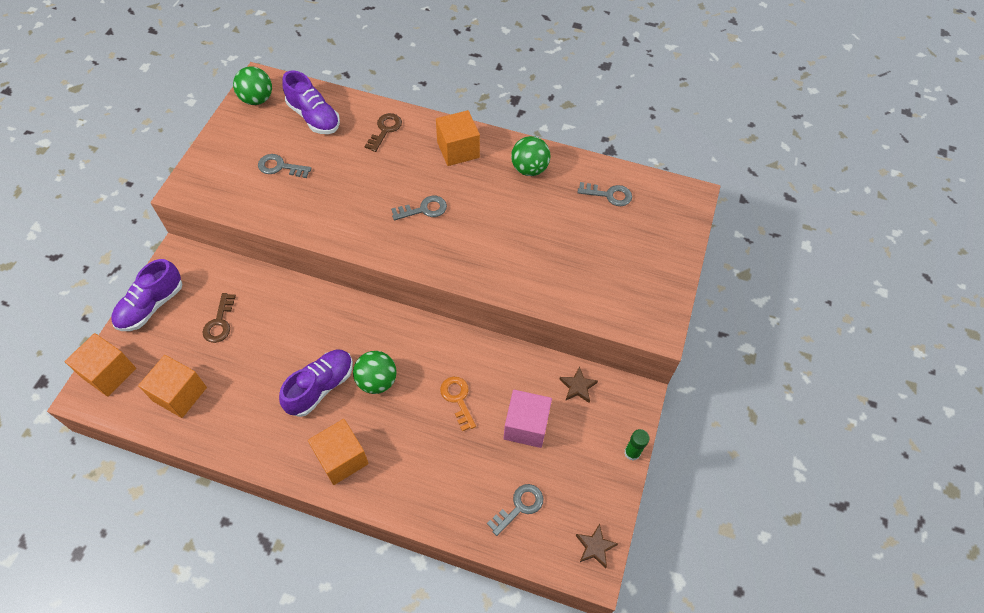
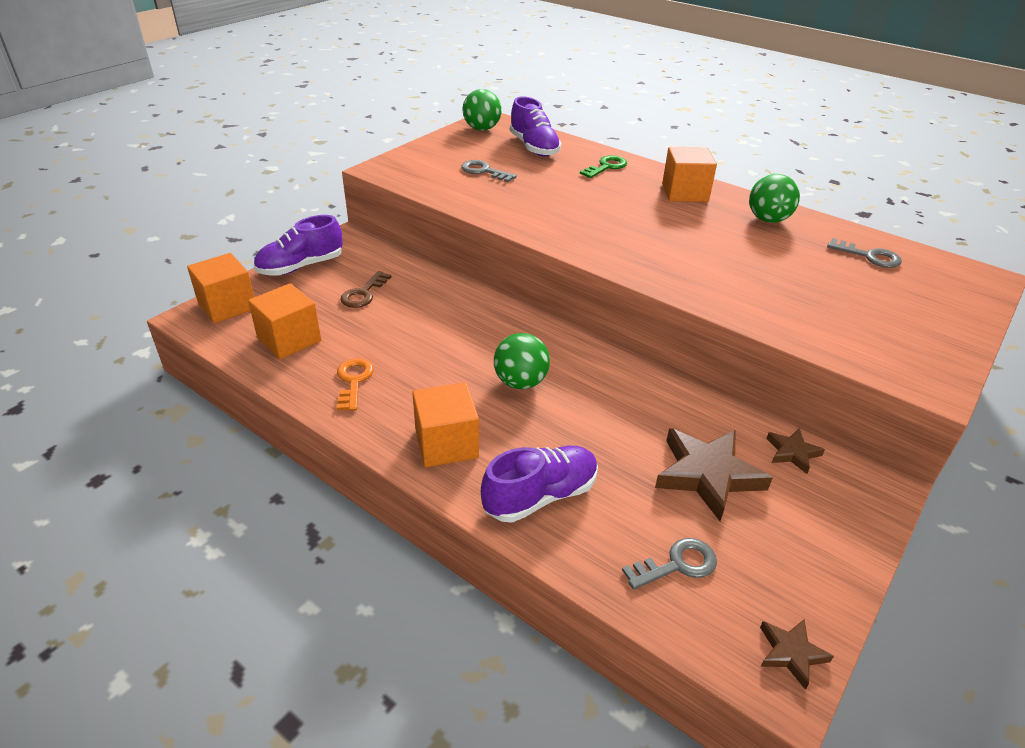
camera: 20 degrees right, 20 degrees down
(320, 387) = (449, 371): purple shoe -> purple shoe (540, 496)
(385, 130) = (606, 167): brown key -> green key
(424, 209) = (631, 226): grey key -> none
(457, 399) = (619, 424): orange key -> orange key (354, 381)
(526, 426) = (708, 475): pink cube -> brown star
(632, 453) = (868, 548): green glue stick -> none

